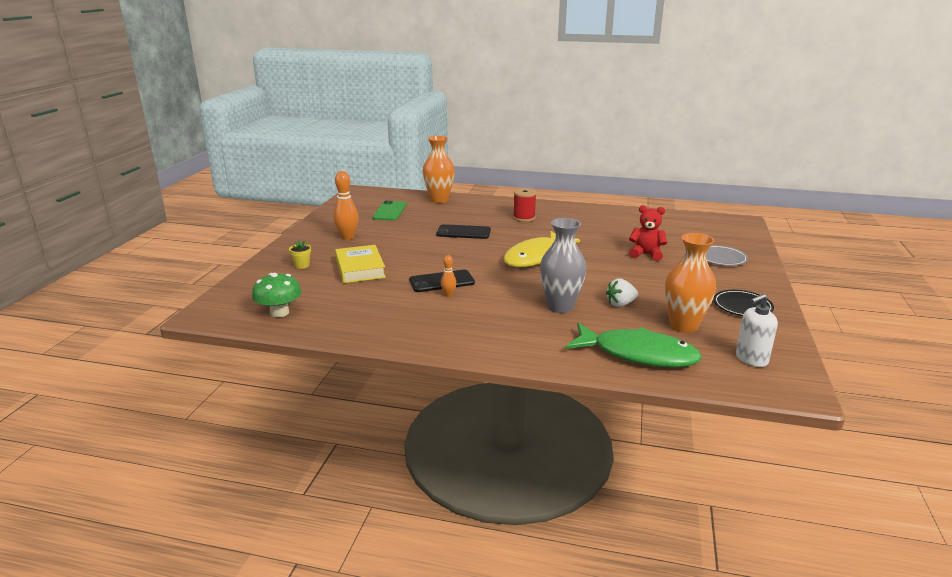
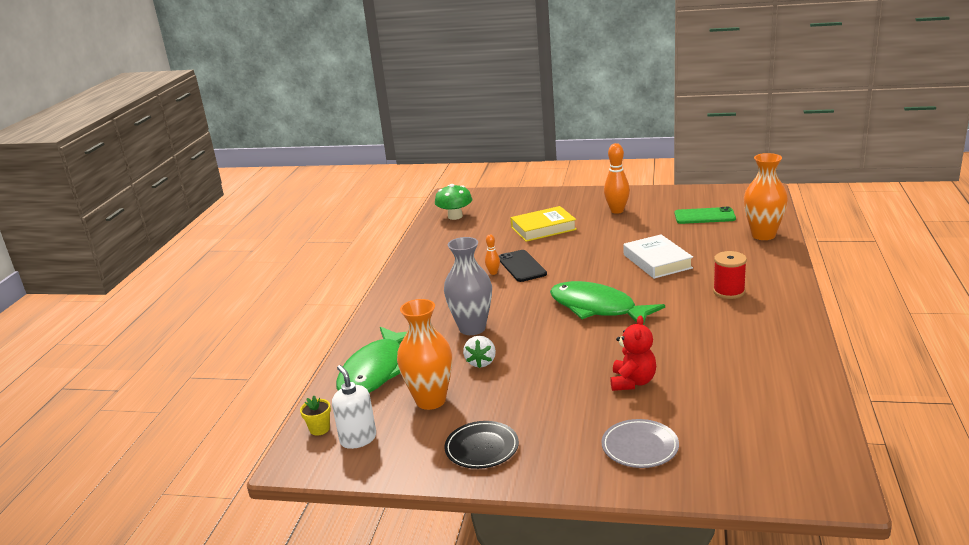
camera: 90 degrees right, 0 degrees up
(302, 265) = (544, 206): yellow flower pot -> yellow flower pot (319, 429)
(463, 232) = (657, 261): black phone -> white book
(536, 257) = (597, 308): yellow fish -> green fish
(620, 304) = (481, 362): white strawberry -> white strawberry turned 150 degrees counterclockwise

